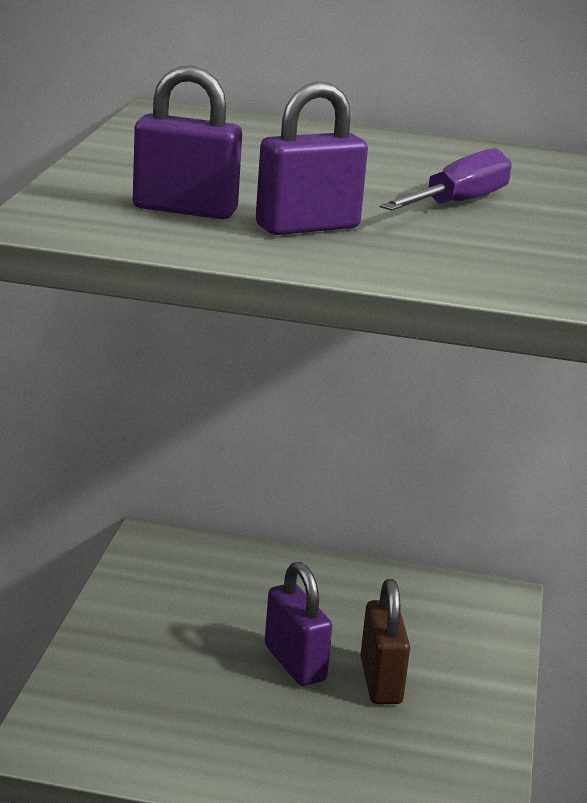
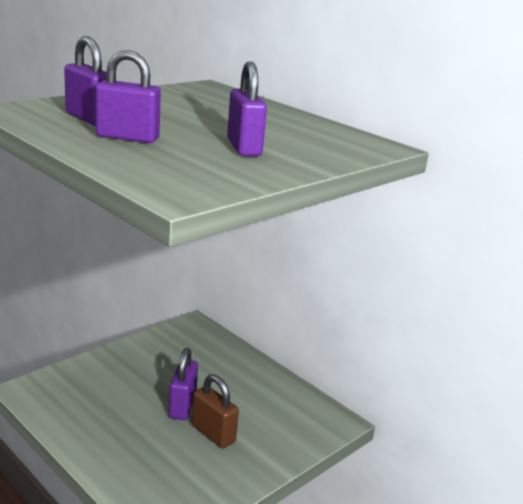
camera: 35 degrees right, 0 degrees up
(381, 681) = (213, 434): brown padlock -> brown padlock turned 75 degrees counterclockwise
(457, 203) = (244, 148): purple screwdriver -> purple padlock

